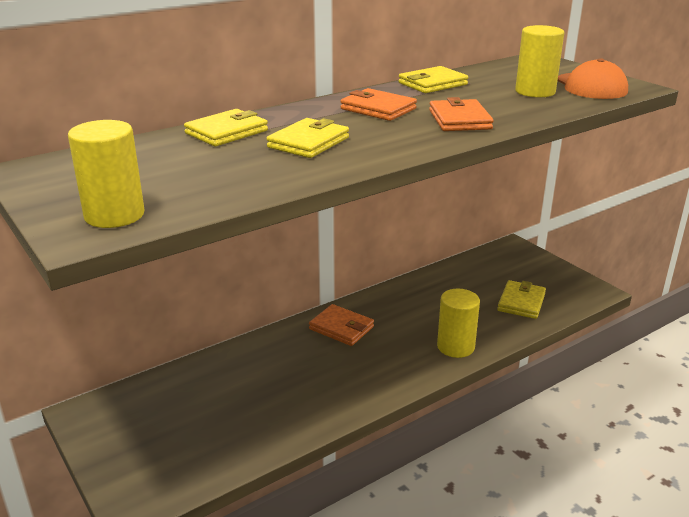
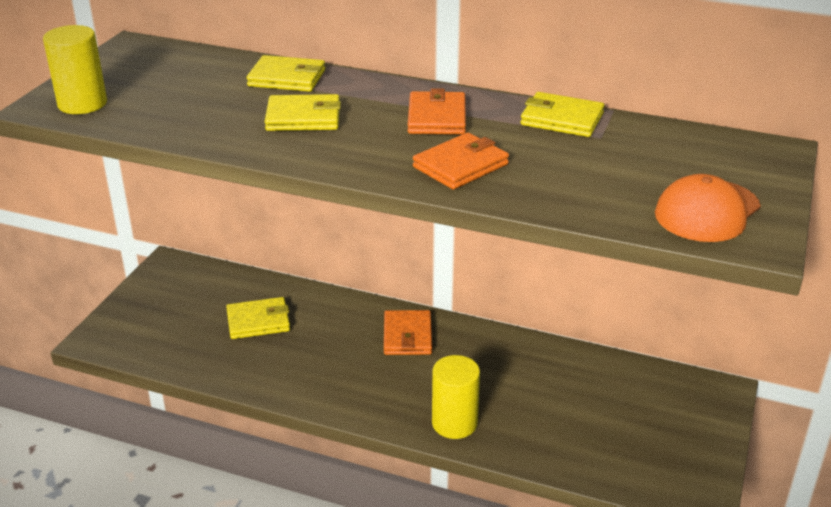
camera: 55 degrees right, 5 degrees up
(521, 302) = (597, 441): yellow wallet -> yellow wallet (258, 321)
(535, 91) = (626, 181): yellow cylinder -> none

